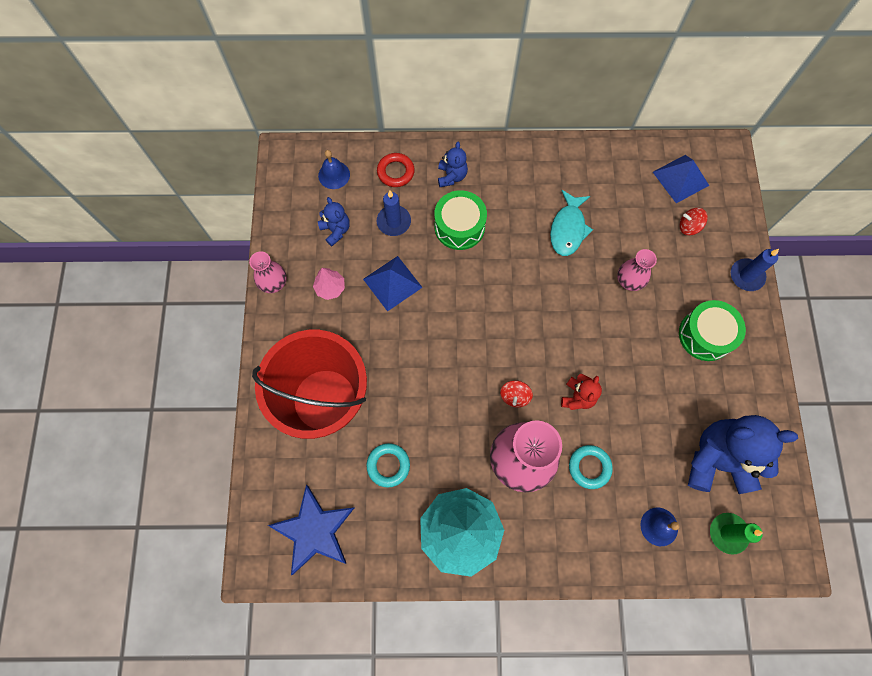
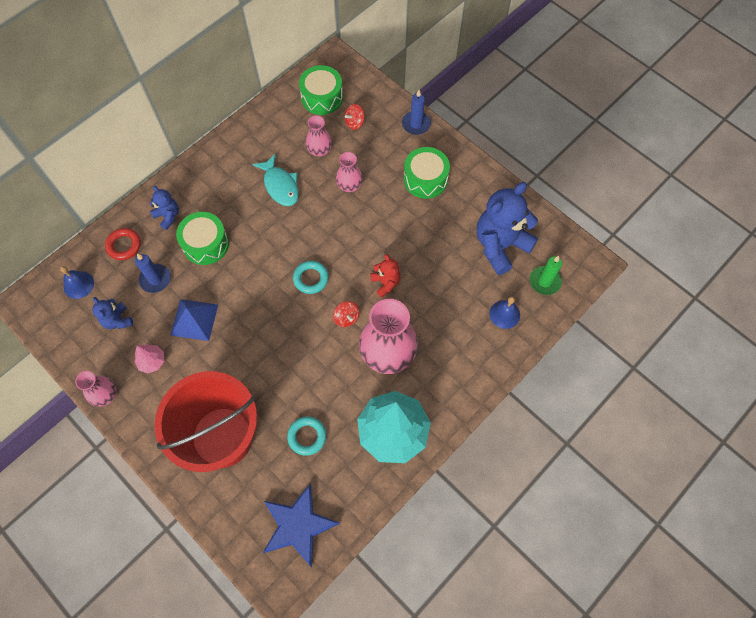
camera: 45 degrees left, 5 degrees down
(336, 230) = (118, 320): blue teddy bear -> blue teddy bear turned 135 degrees counterclockwise
(589, 467) = (432, 318): turquoise ring -> turquoise ring (311, 279)
(632, 225) = (319, 150): none -> pink vase
(680, 178) = (322, 97): blue pyramid -> green drum

